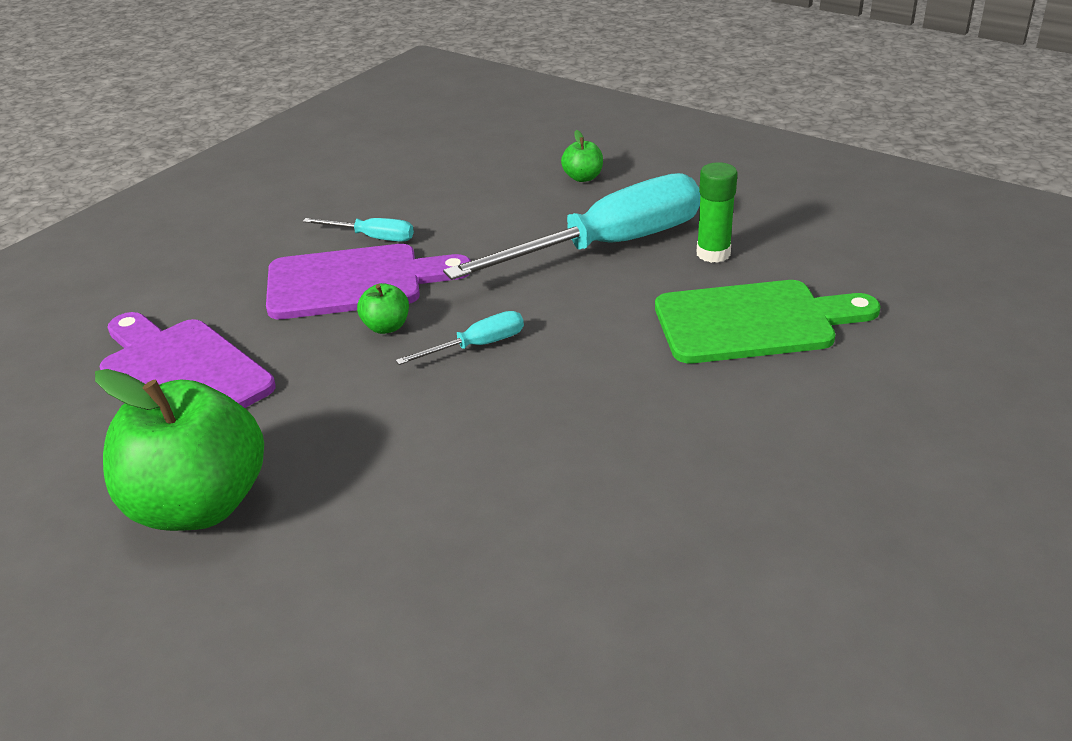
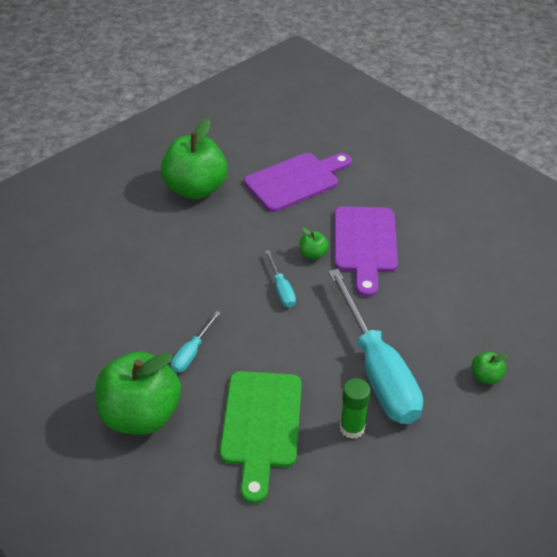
camera: 100 degrees right, 10 degrees up
(372, 237) = (417, 255): turquoise screwdriver -> turquoise screwdriver (192, 352)
(808, 440) = (141, 414): none -> green apple

